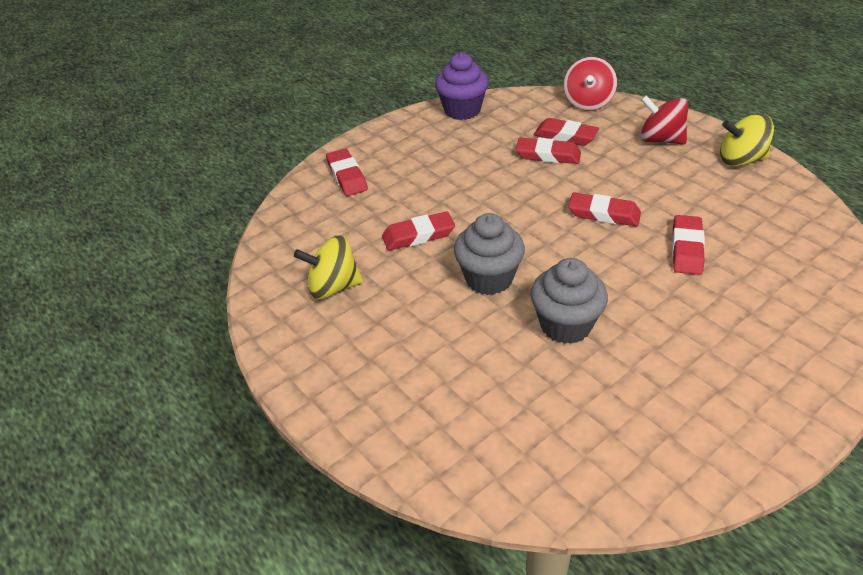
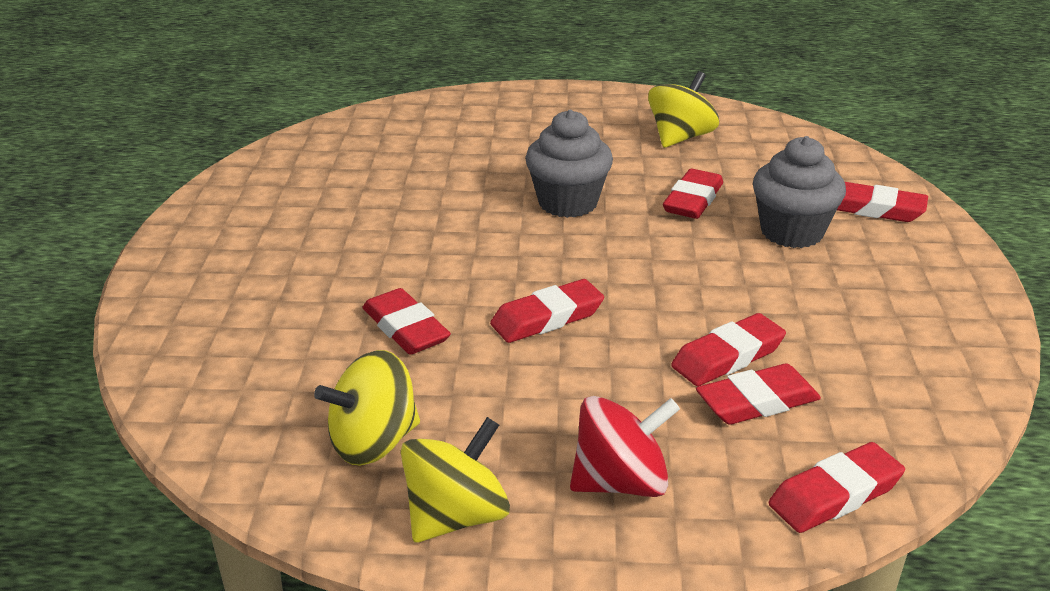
camera: 130 degrees right, 10 degrees down
(462, 110) = (957, 359): purple cupcake -> none
(565, 325) = (448, 205): grey cupcake -> grey cupcake (791, 232)
(588, 102) = (835, 494): red spinning top -> red eraser
(754, 202) = (373, 442): none -> yellow spinning top

